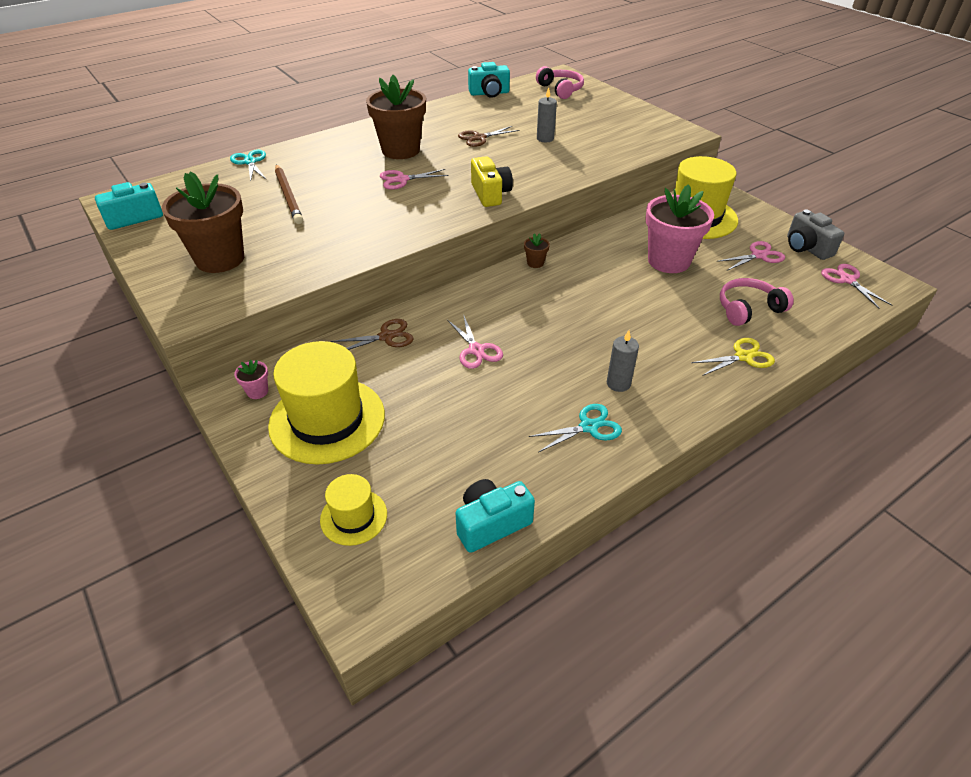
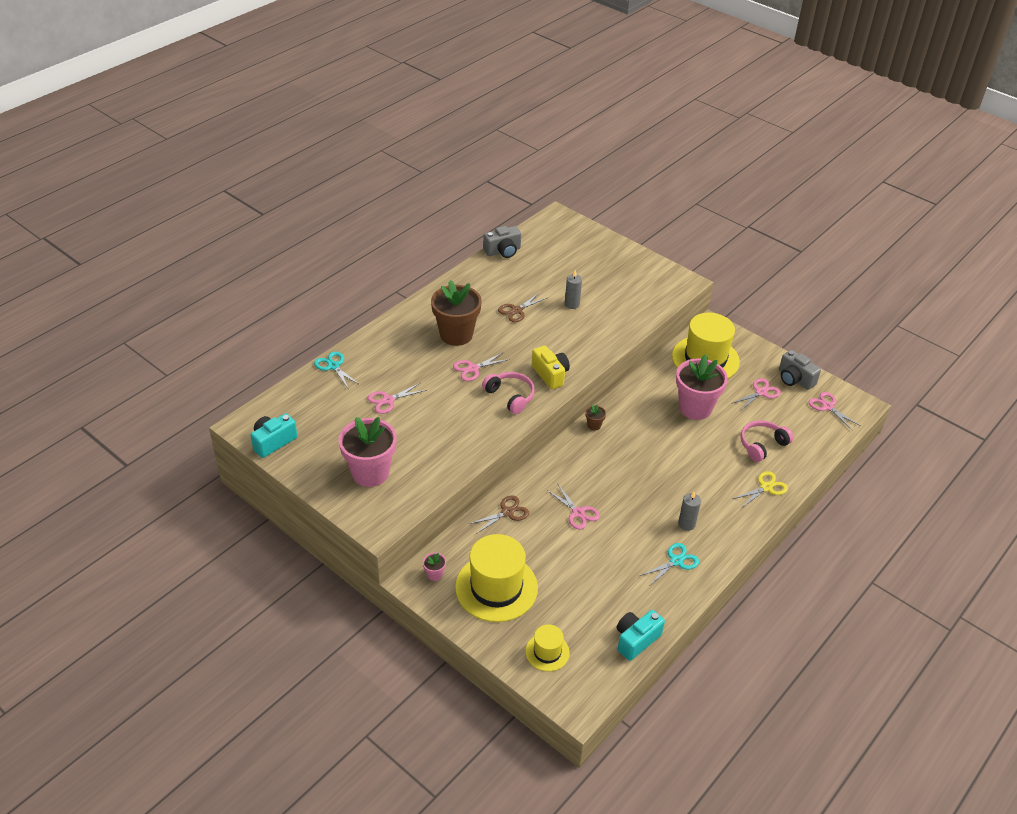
camera: 15 degrees left, 0 degrees up
(220, 259) = (370, 473): brown flower pot -> pink flower pot
(288, 196) = (388, 400): brown pencil -> pink scissors
(489, 93) = (503, 251): turquoise camera -> grey camera
(560, 90) = (564, 239): pink headphones -> pink headphones (510, 396)

